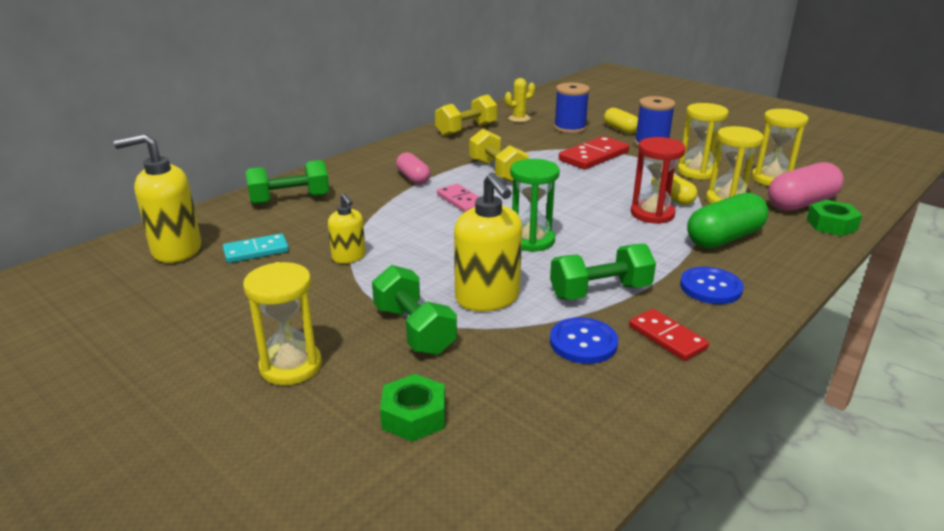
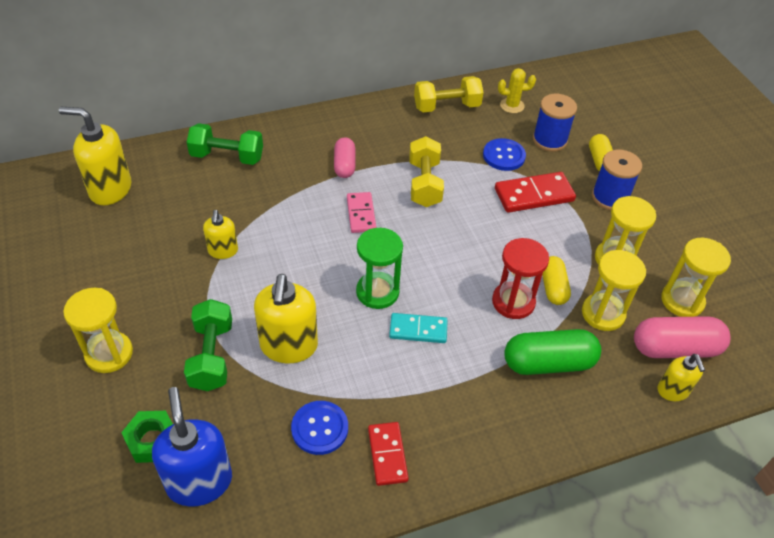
camera: 25 degrees right, 20 degrees up
(256, 251) = (163, 214): turquoise domino -> turquoise domino (418, 330)
(504, 428) = (199, 482): none -> blue soap dispenser
(600, 292) = (380, 379): green dumbbell -> none
(710, 287) = (476, 417): blue button -> blue button (504, 156)
(831, 224) = (673, 391): green nut -> yellow soap dispenser

